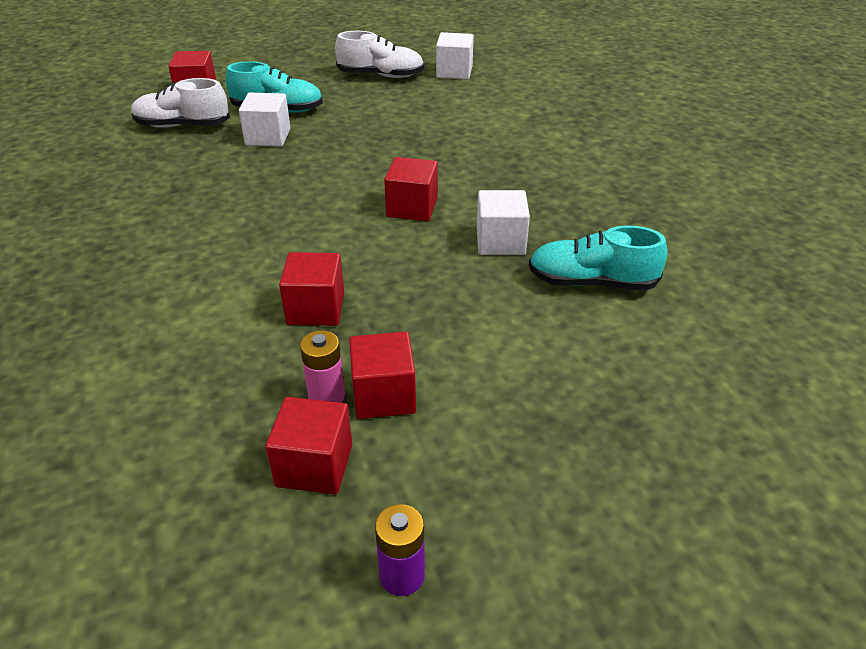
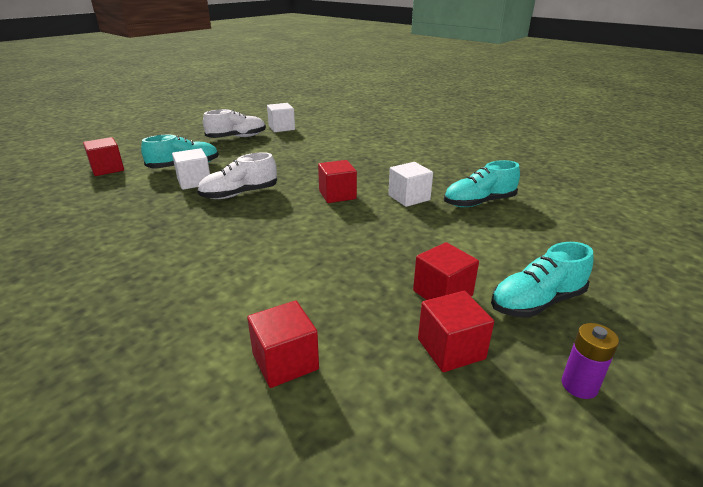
camera: 30 degrees left, 10 degrees down
(182, 125) = (117, 189): white shoe -> white shoe (239, 194)
(315, 309) = (341, 262): red cube -> red cube (285, 361)
(326, 396) = (409, 307): pink battery -> none
(484, 456) = (536, 302): none -> turquoise shoe

